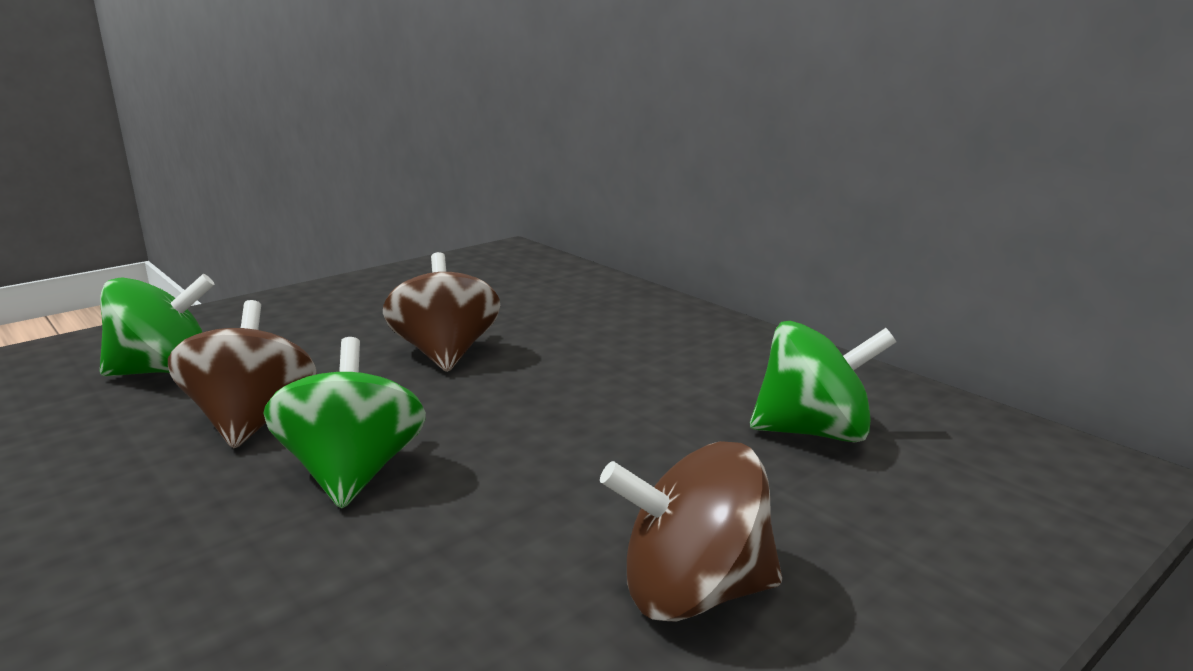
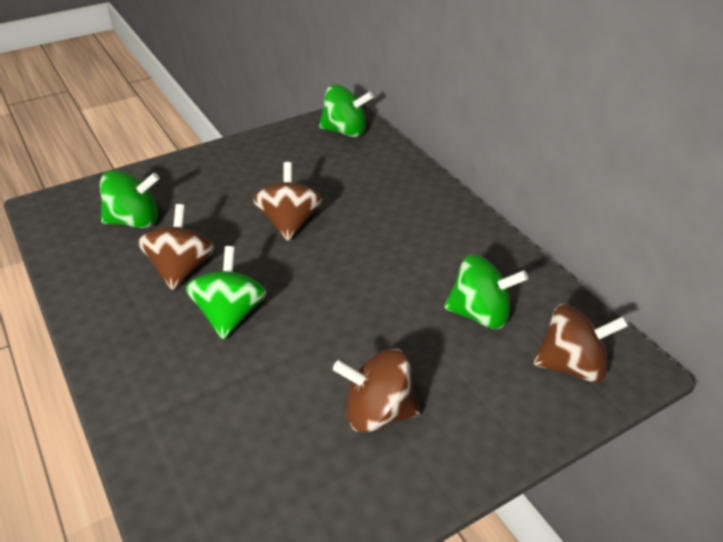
camera: 10 degrees right, 20 degrees up
(511, 262) = (345, 131): none -> green spinning top
(1012, 482) = (571, 365): none -> brown spinning top

